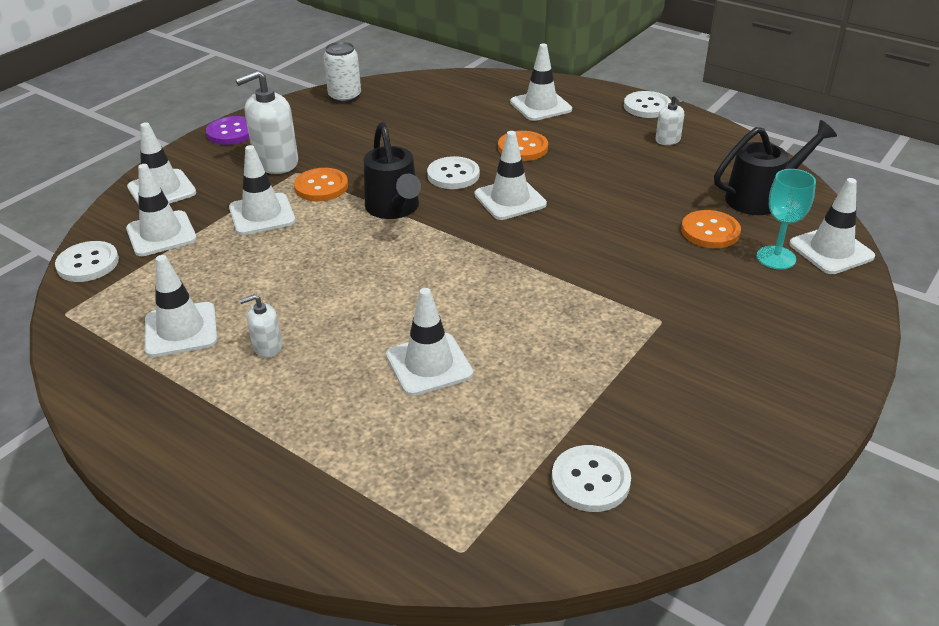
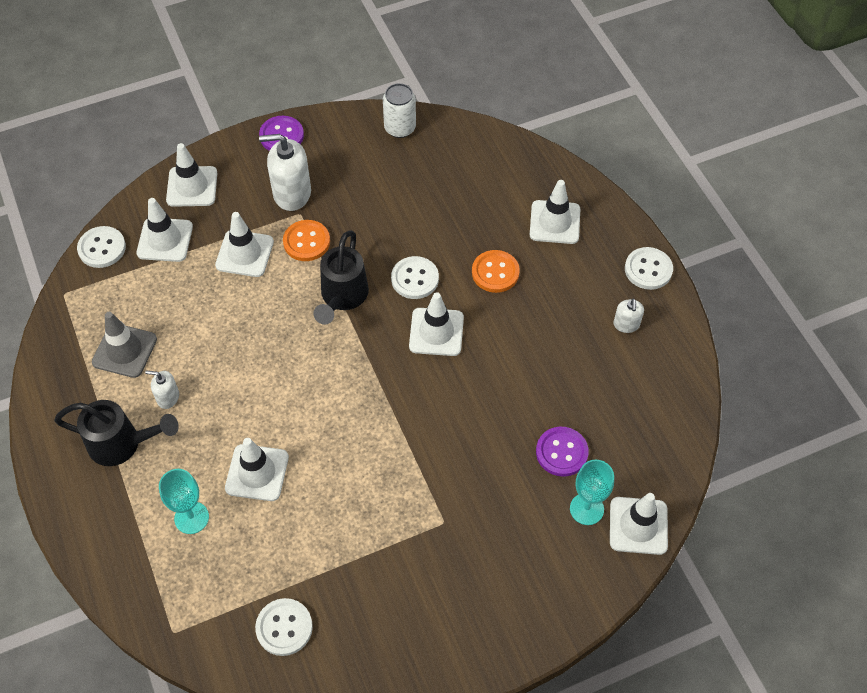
camera: 30 degrees right, 20 degrees up
(181, 330) = (124, 351): white traffic cone -> grey traffic cone
(387, 434) = (191, 517): none -> turquoise goblet
(710, 231) = (561, 452): orange button -> purple button
(761, 198) = (639, 437): black watering can -> black watering can (122, 444)

